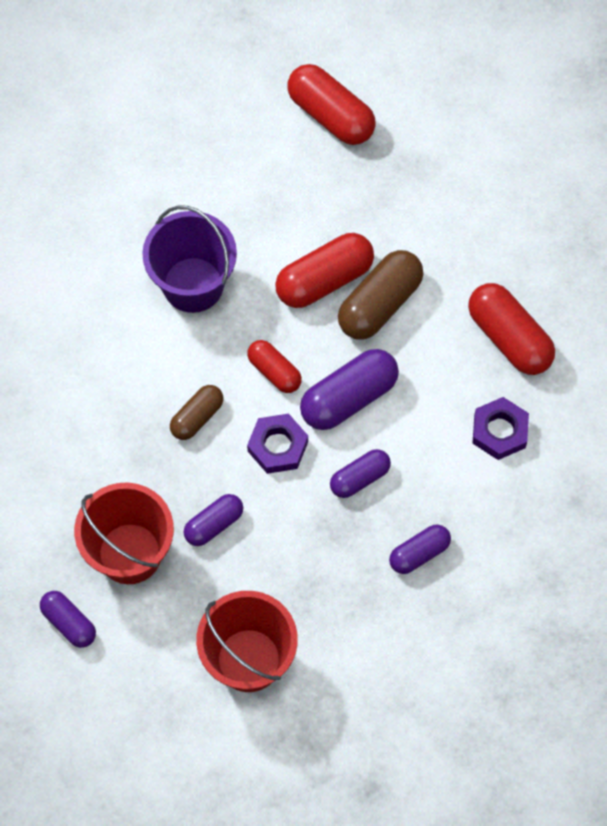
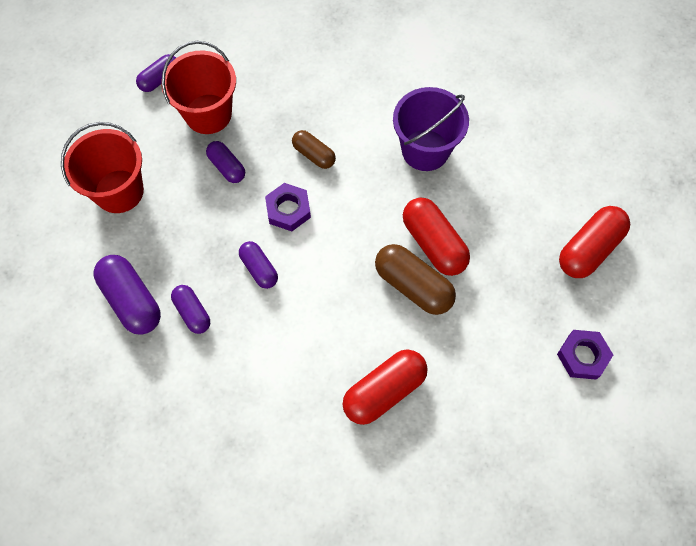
camera: 90 degrees right, 0 degrees up
(274, 371) = (352, 207): red capsule -> none
(349, 398) = (328, 261): purple capsule -> purple capsule (131, 300)
(499, 431) = (297, 380): purple nut -> purple nut (582, 356)

